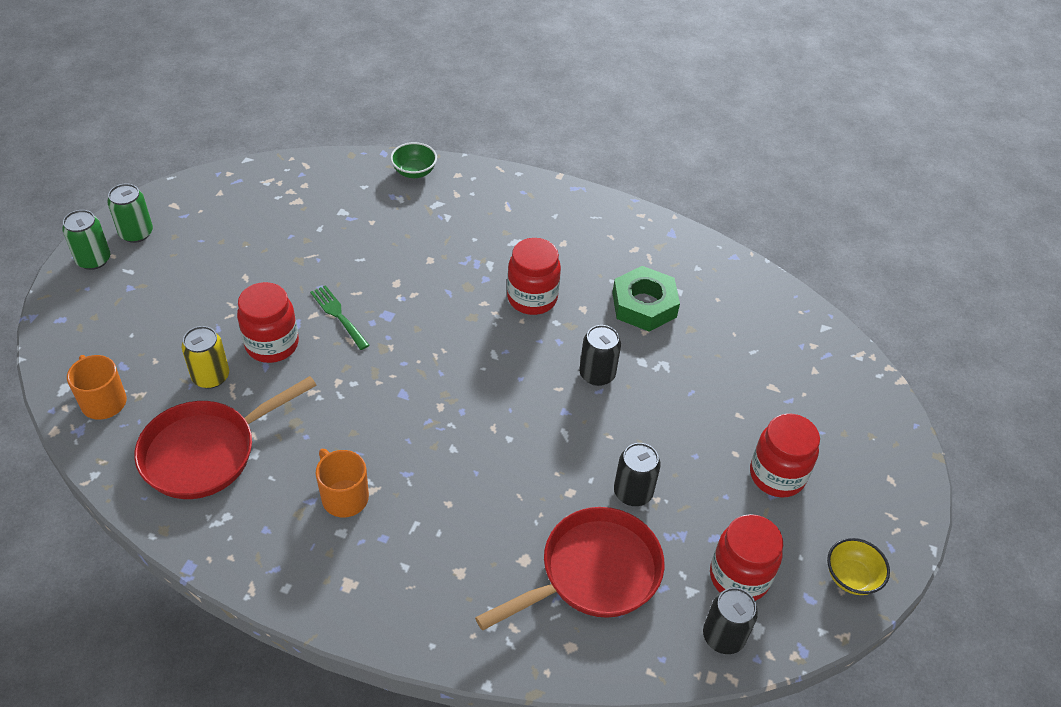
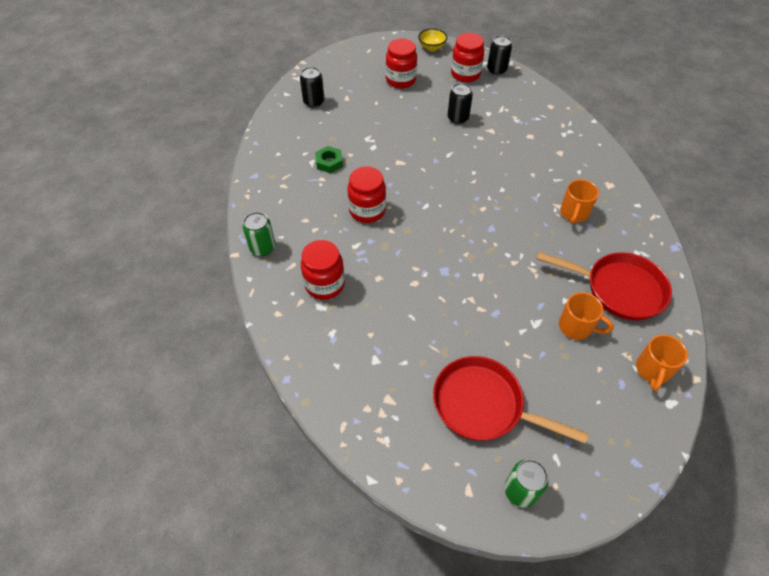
camera: 120 degrees left, 5 degrees up
(93, 260) = (572, 497): green can -> green can (262, 248)
(211, 376) = (576, 327): yellow can -> orange mug
(272, 344) = (523, 313): red jar -> red jar (324, 285)
(338, 315) = (468, 295): green fork -> none
(414, 172) = (295, 343): green bowl -> none
(593, 573) = (511, 113): red pan -> red pan (483, 405)
(597, 374) = (399, 159): black can -> black can (314, 102)
(644, 305) = (329, 162): green nut -> green nut, size x0.64

